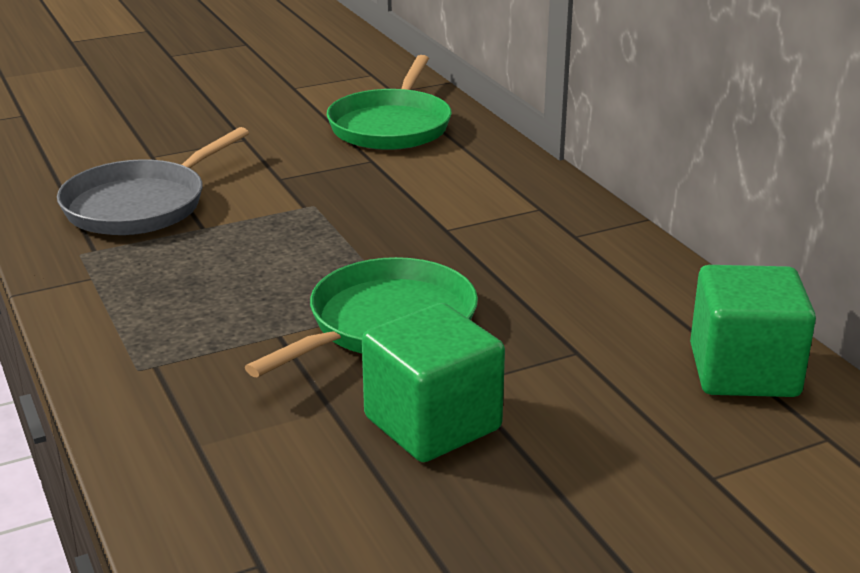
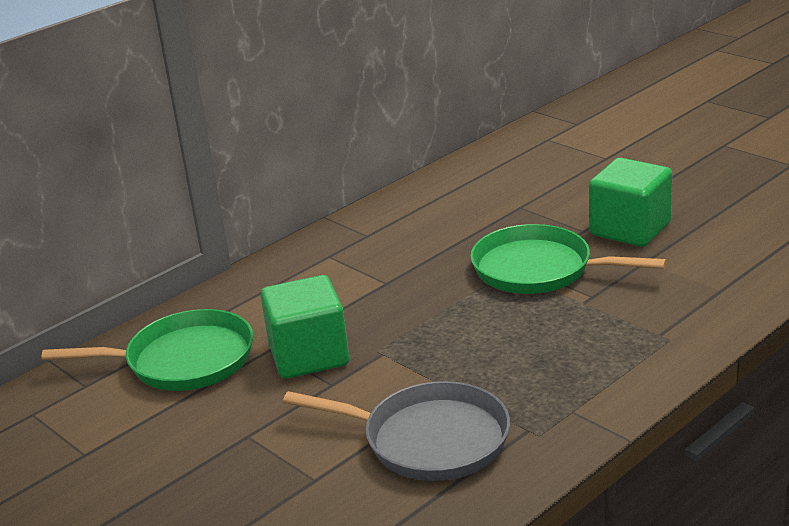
camera: 105 degrees left, 0 degrees up
(743, 371) = (503, 163): green cube -> green cube (309, 355)

